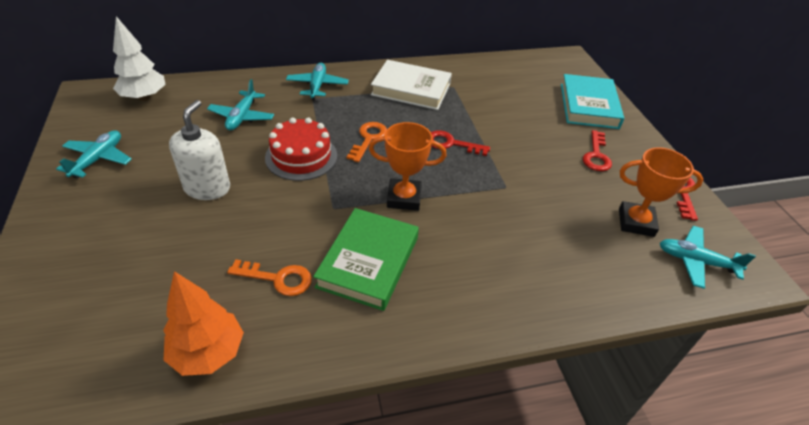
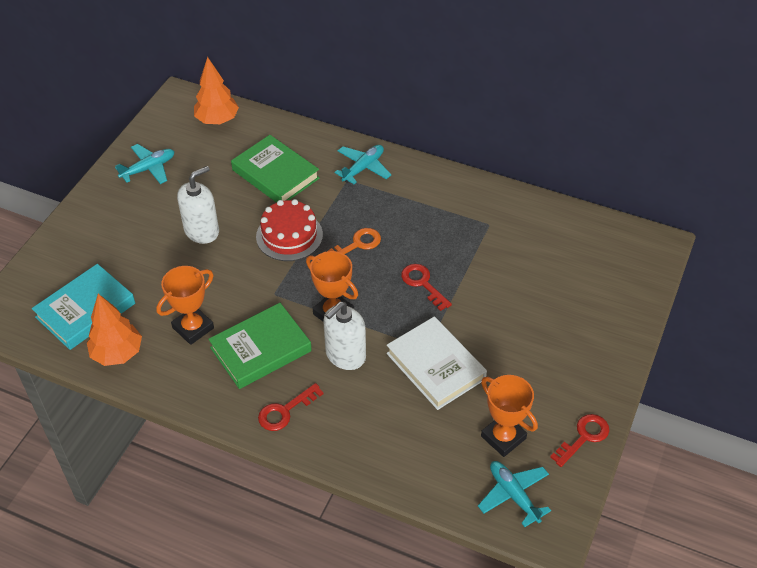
camera: 40 degrees right, 5 degrees up
(144, 97) = (217, 120): white tree -> orange tree
(242, 117) = (275, 174): turquoise plane -> green book
(278, 278) = (193, 328): orange key -> orange trophy
(411, 89) = (444, 209): white book -> white book (435, 366)
(450, 226) = (345, 355): none -> white soap dispenser
(588, 106) = (605, 309): turquoise book -> turquoise book (85, 310)
(596, 155) = (545, 362): red key -> red key (285, 411)

